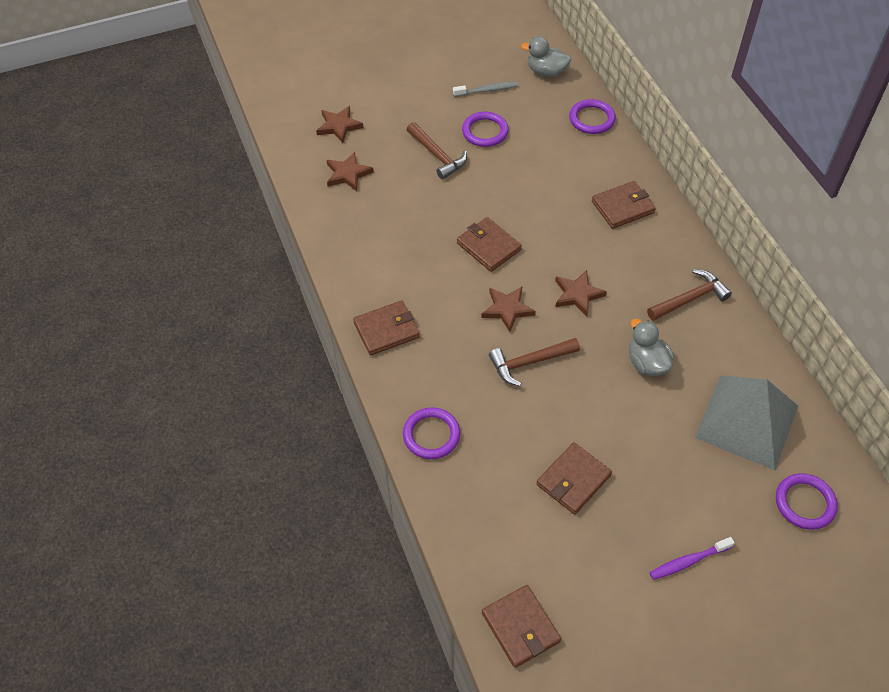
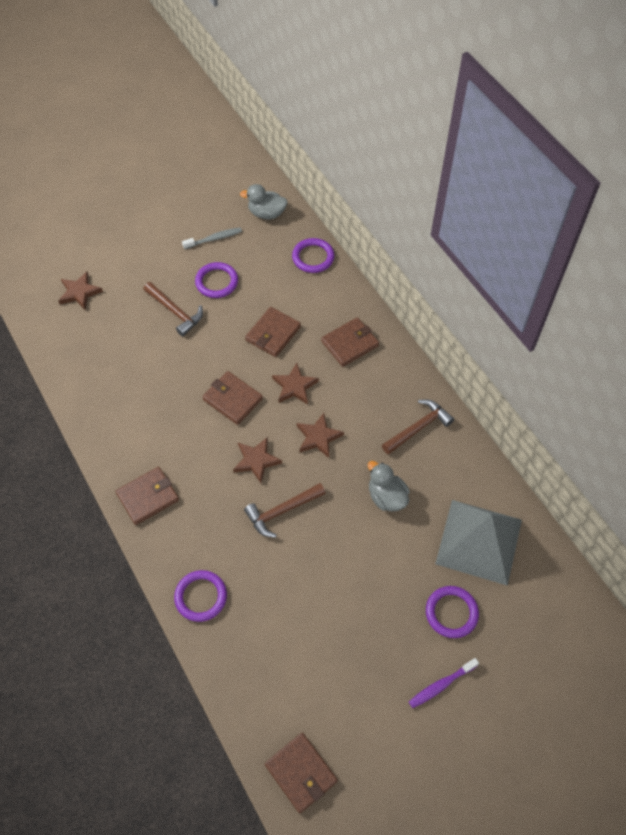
camera: 10 degrees left, 5 degrees up
(348, 174) = (94, 341): brown star -> brown star (294, 386)
(573, 480) = (333, 621): brown wallet -> brown wallet (273, 333)
(805, 503) = (535, 613): purple ring -> purple ring (451, 613)

